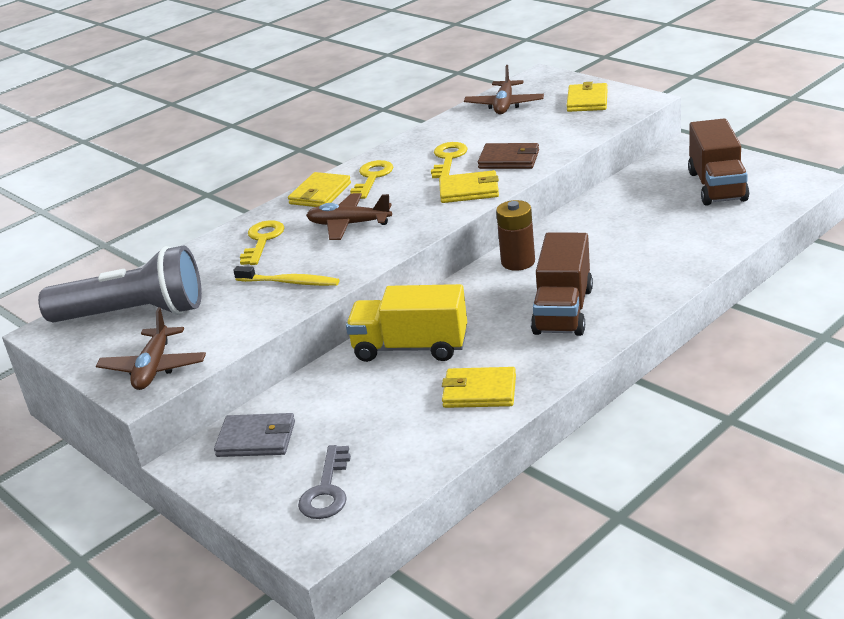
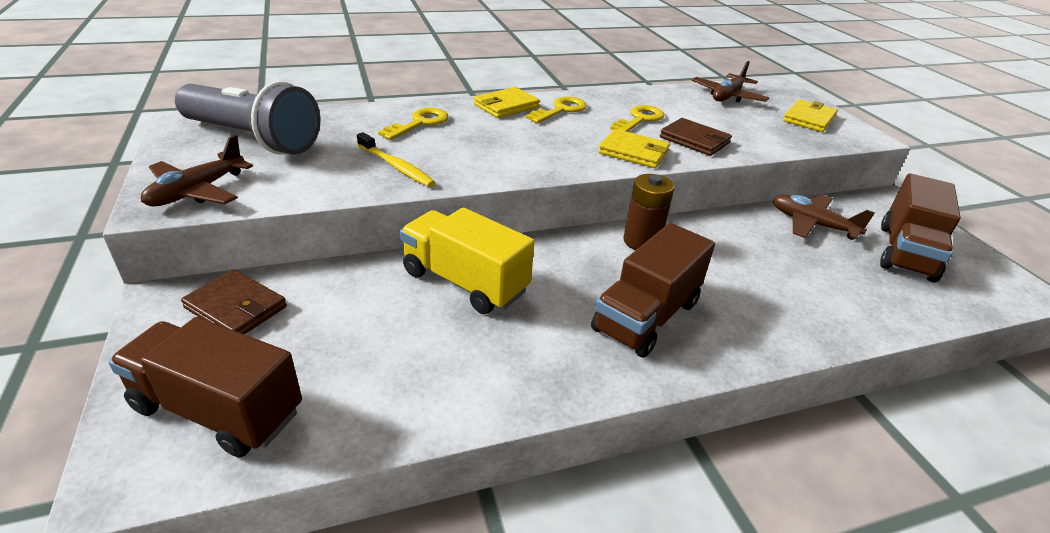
camera: 20 degrees right, 5 degrees up
(256, 439) = (236, 307): grey wallet -> brown wallet
(327, 490) = (218, 409): grey key -> brown truck
(349, 224) = (501, 139): brown plane -> brown plane (811, 224)
(479, 391) = (481, 370): yellow wallet -> none

